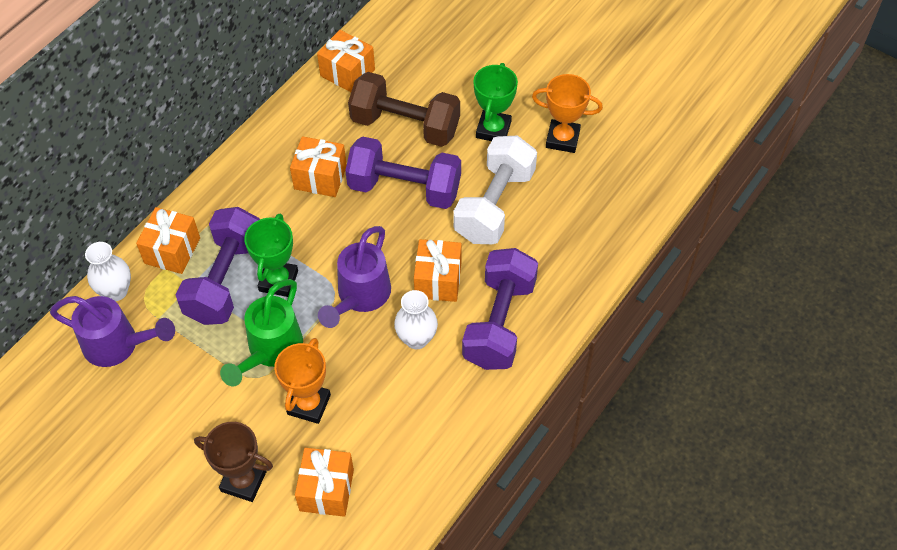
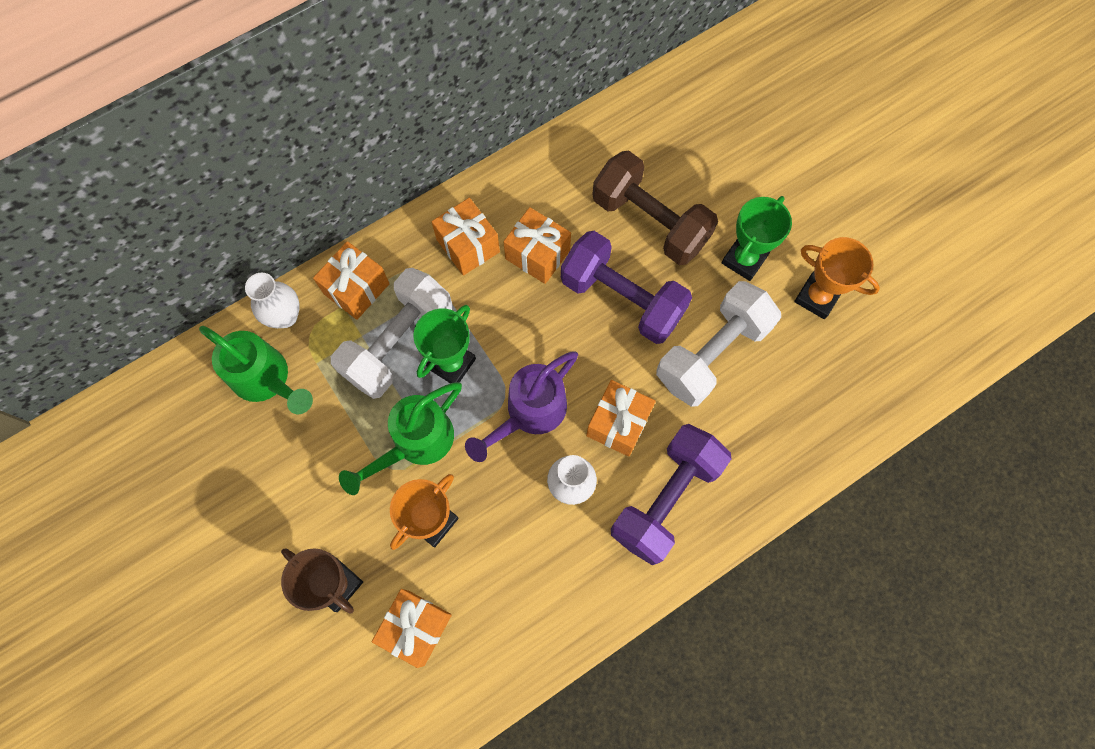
camera: 20 degrees right, 15 degrees up
(118, 345) = (266, 379): purple watering can -> green watering can
(225, 280) = (398, 343): purple dumbbell -> white dumbbell
(347, 73) = (610, 136): orange gift -> orange gift (468, 246)

